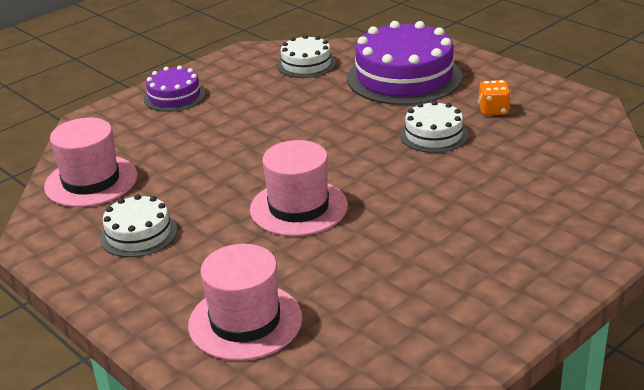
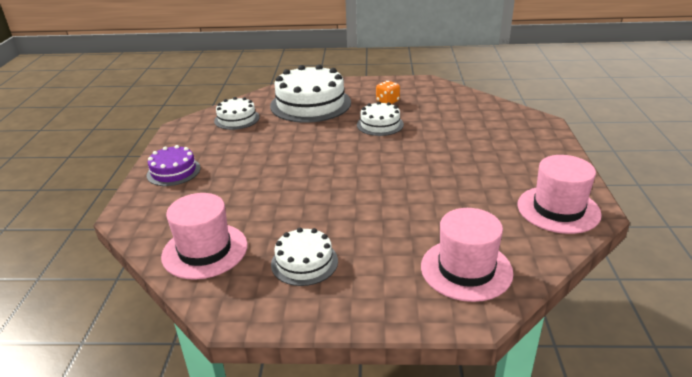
camera: 45 degrees left, 0 degrees up
(298, 207) = (377, 193): pink hat -> pink hat (558, 209)
(404, 77) = (310, 104): purple cake -> white cake

